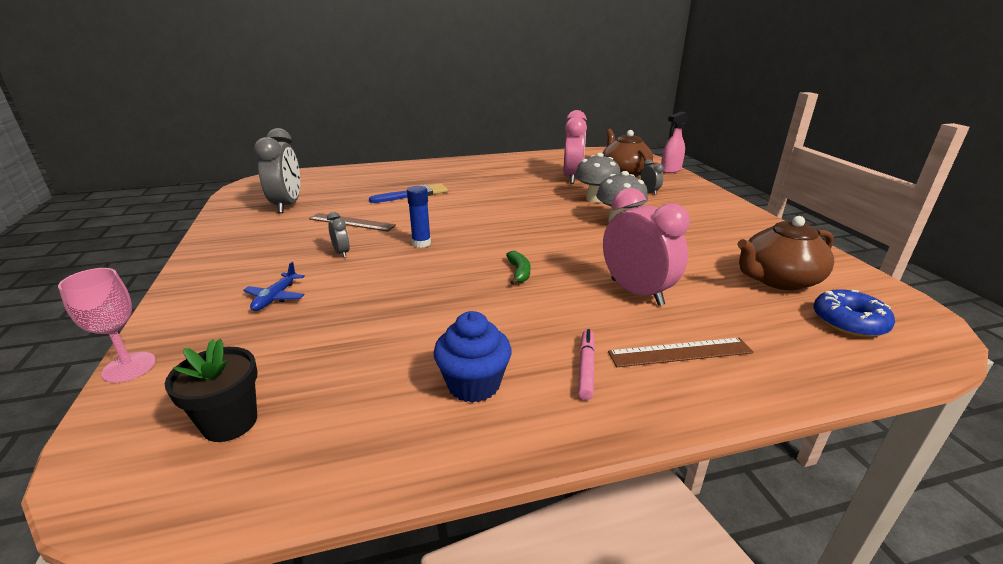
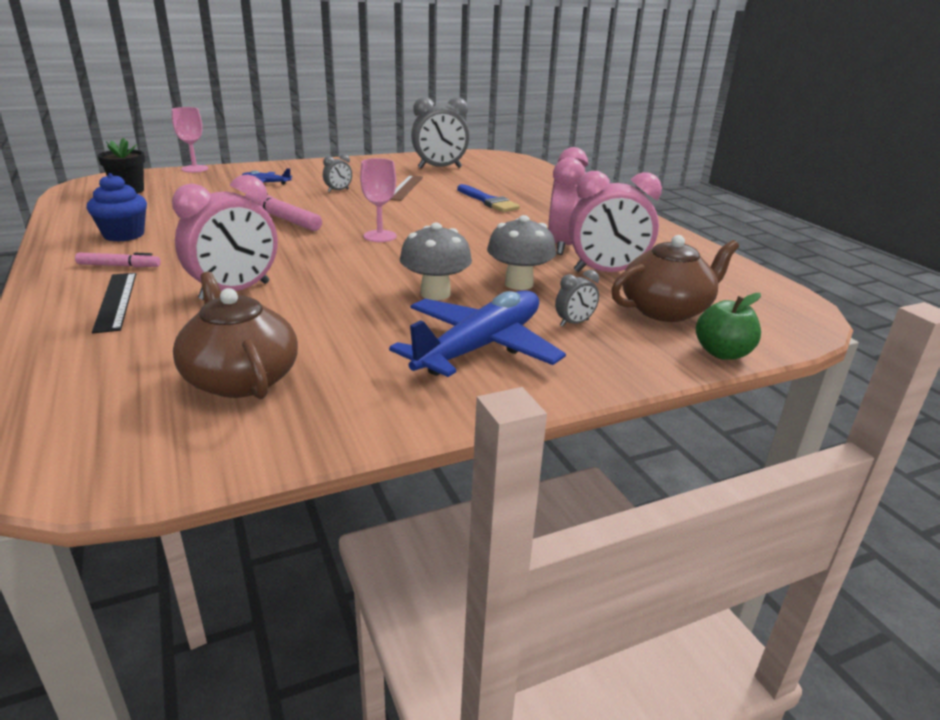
camera: 80 degrees right, 0 degrees up
(421, 243) = (358, 211): blue glue stick -> none
(434, 280) = (282, 218): none -> pink marker
(498, 235) = (380, 236): none -> pink goblet
(519, 272) = (291, 245): green banana -> none
(524, 182) = (562, 245): none -> pink clock
(670, 170) = (722, 353): pink spray bottle -> green apple
(680, 352) = (116, 301): brown ruler -> black ruler
(692, 214) = (480, 347): none -> blue plane
(849, 322) = (113, 406): blue donut -> none

